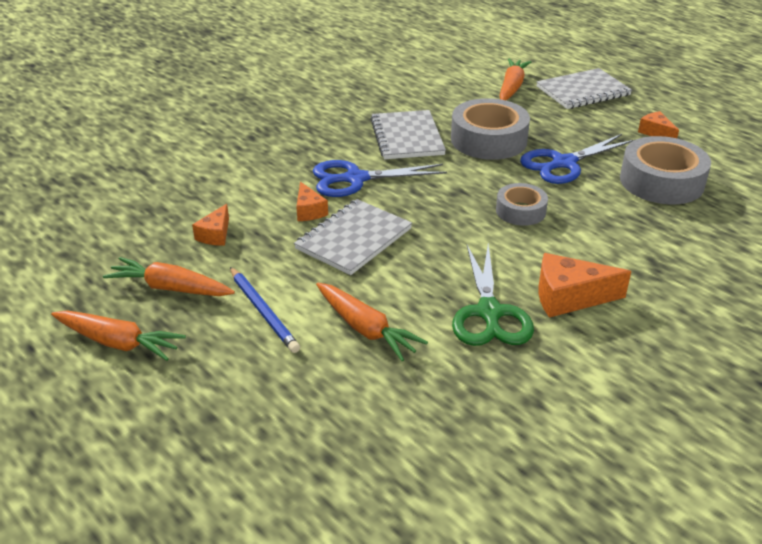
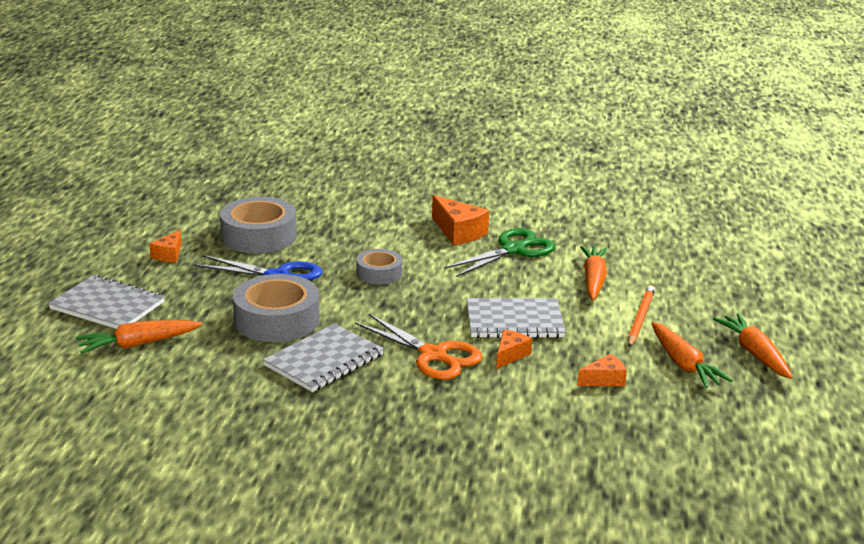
camera: 130 degrees left, 10 degrees down
(263, 311) = (640, 319): blue pencil -> orange pencil
(355, 179) = (433, 355): blue scissors -> orange scissors

